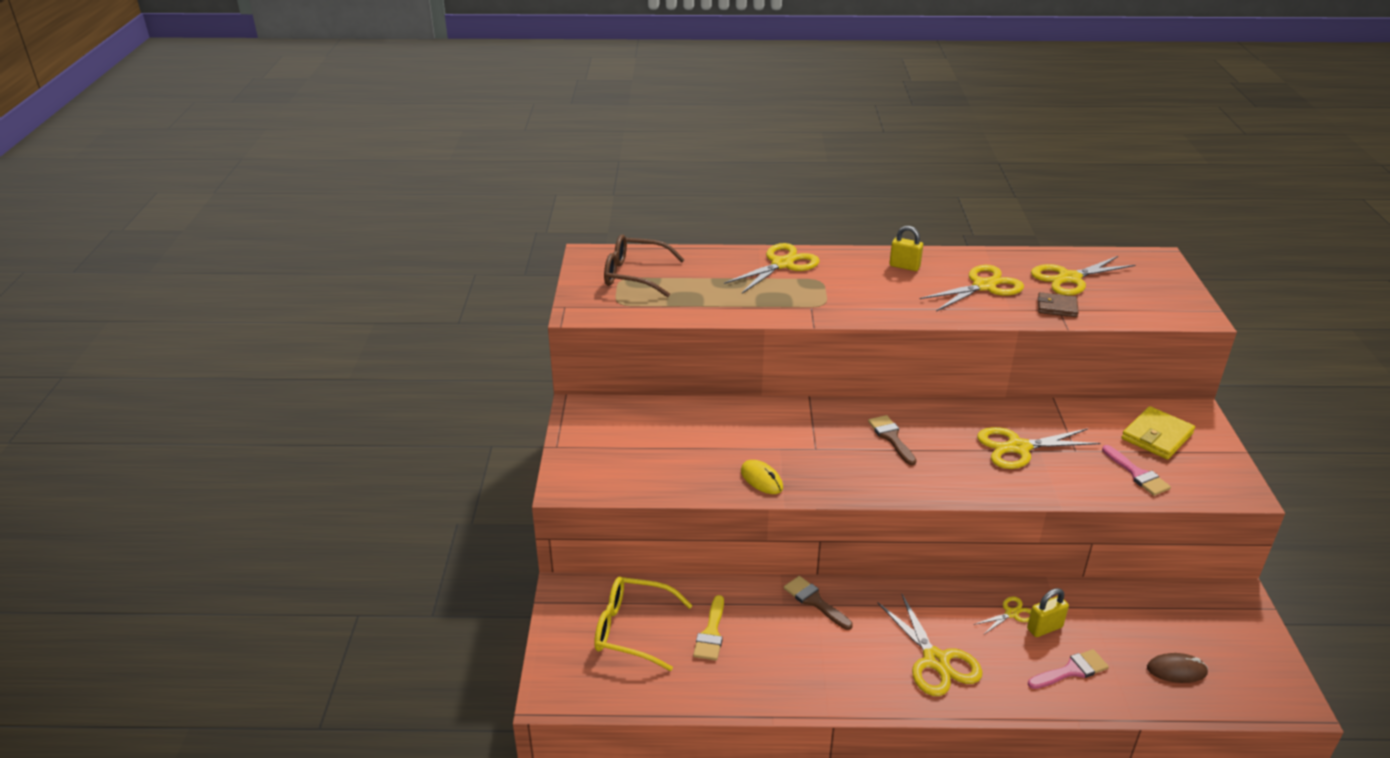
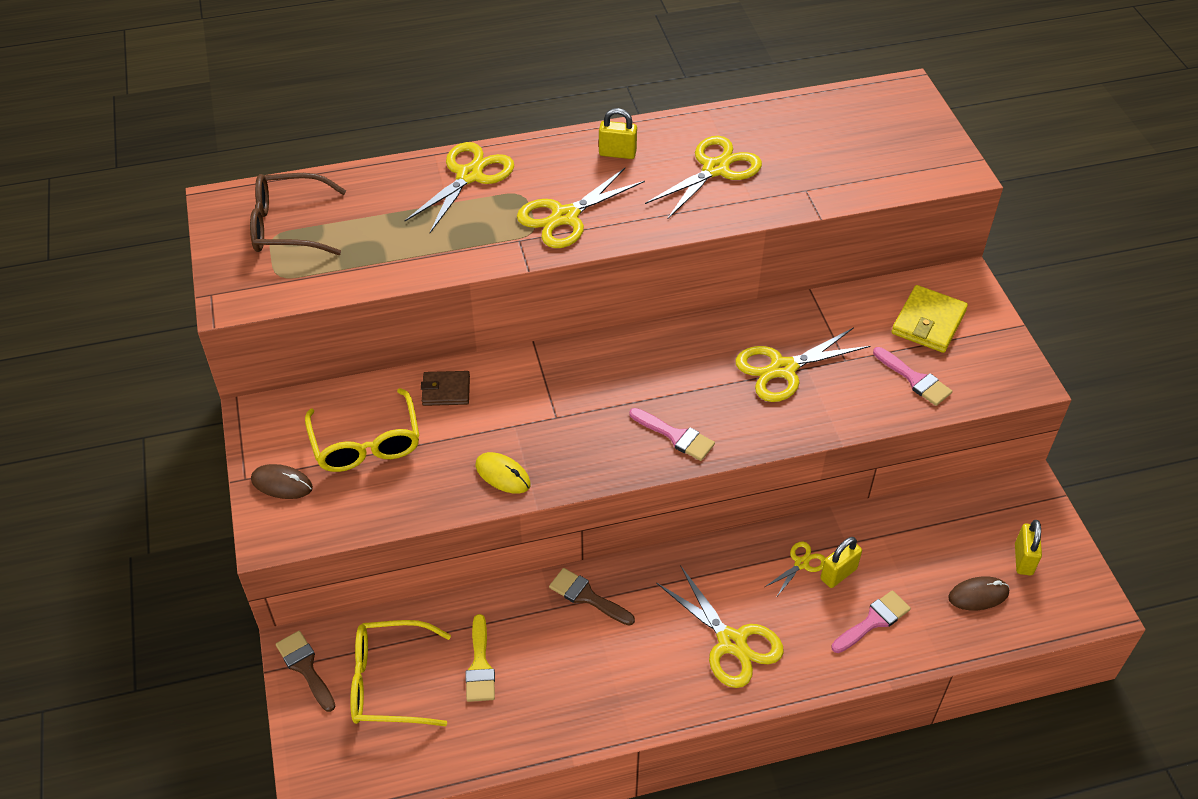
camera: 15 degrees left, 15 degrees up
(584, 455) = (282, 484): none -> brown mouse
(657, 440) = (366, 443): none -> yellow glasses
(891, 437) = (639, 383): brown brush -> brown brush (305, 667)
(914, 478) = (676, 436): none -> pink brush
(1057, 307) = (803, 187): brown wallet -> brown wallet (446, 390)
(1069, 278) = (810, 139): yellow scissors -> yellow scissors (565, 217)
(1225, 651) = (1023, 559): none -> yellow padlock

